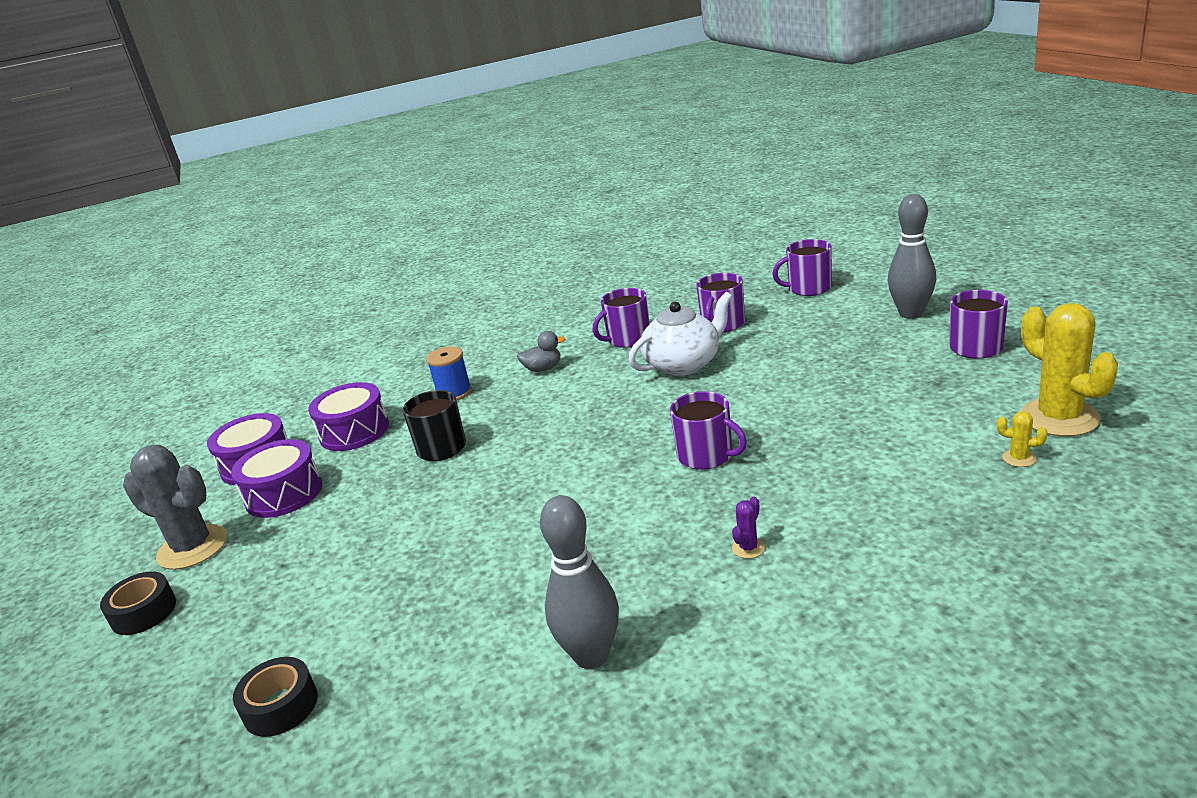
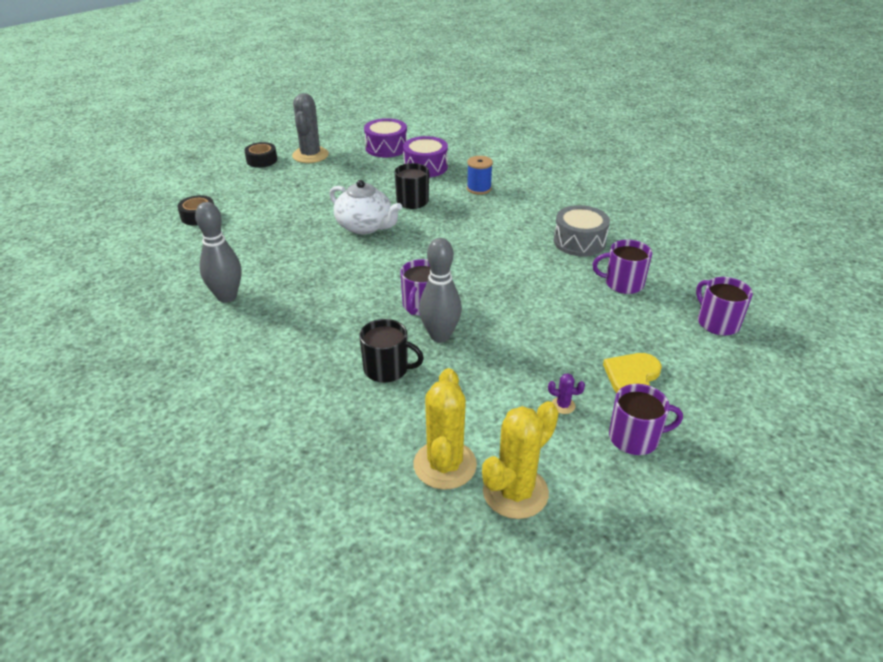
camera: 65 degrees right, 10 degrees up
(284, 493) = (359, 165): purple drum -> none
(543, 369) = (521, 215): grey duck -> none
(628, 339) = (579, 242): purple mug -> grey drum
(684, 364) = (548, 275): white teapot -> white teapot (365, 226)
(748, 548) = (320, 338): purple cactus -> purple cactus (563, 405)
(835, 490) = (387, 369): none -> black mug
(882, 338) = (632, 376): none -> yellow heart
(911, 313) = (690, 392): grey bowling pin -> grey bowling pin (440, 336)
(1019, 458) = (445, 465): yellow cactus -> yellow cactus, size x2.42

